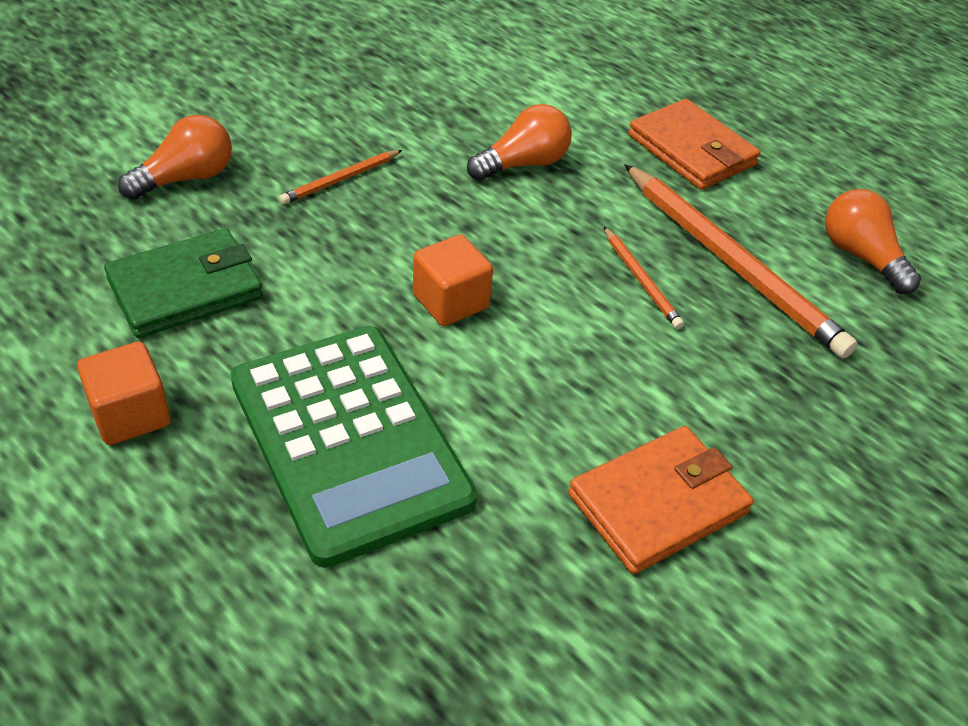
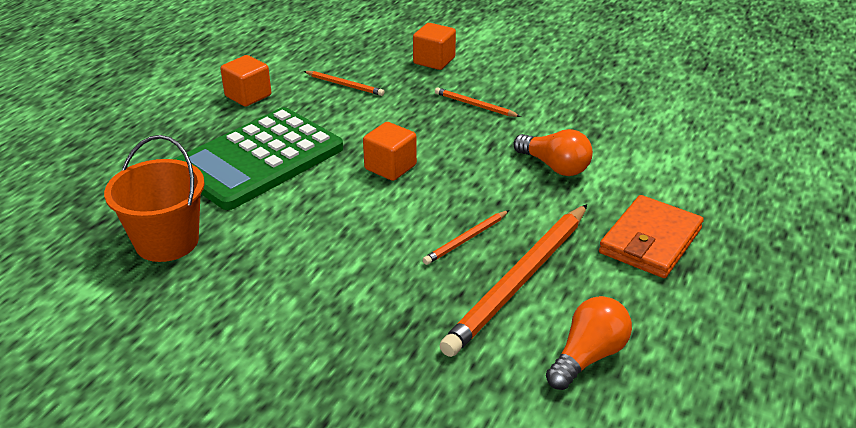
camera: 75 degrees right, 10 degrees down
(185, 178) = (434, 61): orange light bulb -> orange cube
(185, 289) = (345, 85): green wallet -> orange pencil
(529, 601) = (167, 241): none -> orange bucket
(658, 503) = (256, 278): orange wallet -> none

